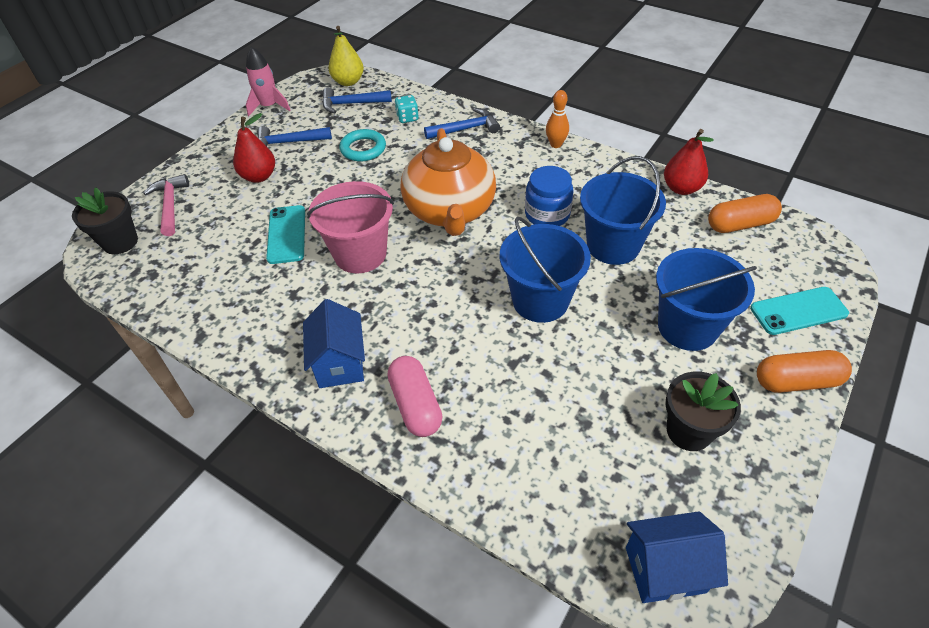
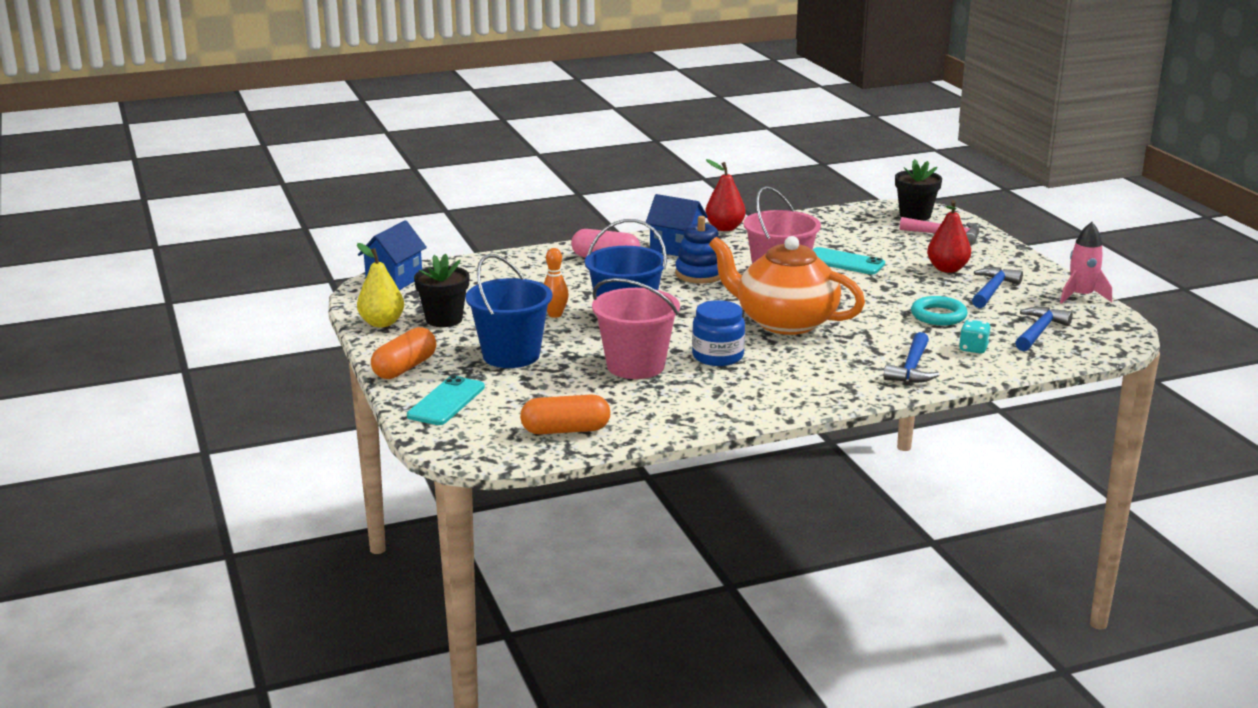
camera: 125 degrees right, 25 degrees down
(348, 82) = (1095, 342): yellow pear -> yellow pear (382, 323)
(394, 308) = (700, 274): none -> blue stacking toy
(556, 144) = (819, 400): orange bowling pin -> orange bowling pin (555, 314)
(613, 245) = (635, 366): blue bucket -> pink bucket
(681, 188) = (655, 429): red pear -> red pear (724, 228)
(740, 224) = (565, 430): orange capsule -> orange capsule turned 60 degrees clockwise

